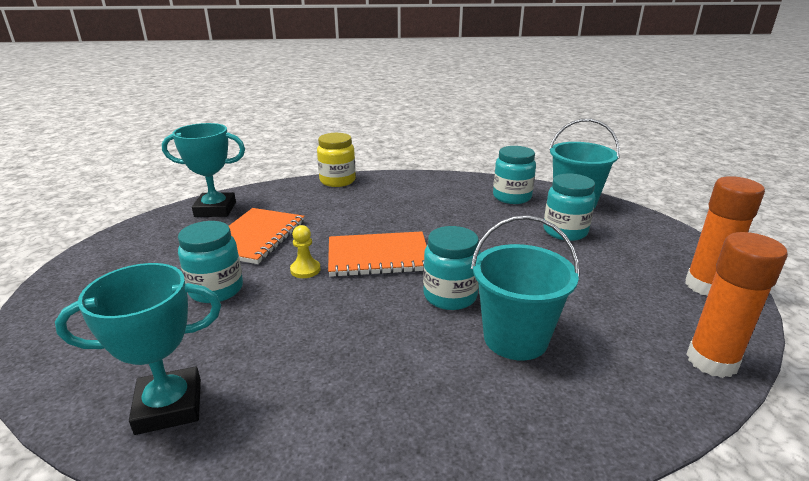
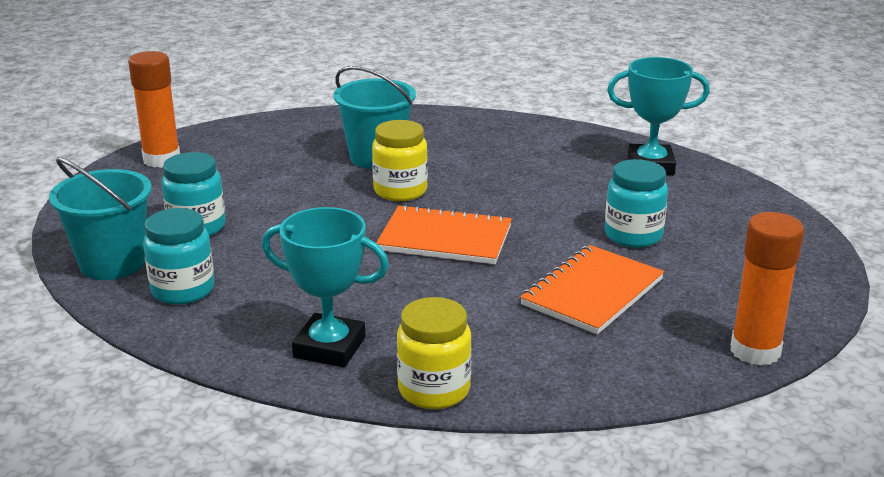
camera: 160 degrees left, 0 degrees up
(215, 209) = (661, 359): turquoise trophy -> turquoise trophy (329, 347)
(305, 270) = (534, 239): yellow pawn -> none
(450, 296) = (400, 191): turquoise jar -> yellow jar
(711, 361) = (255, 126): orange glue stick -> orange glue stick (755, 351)

